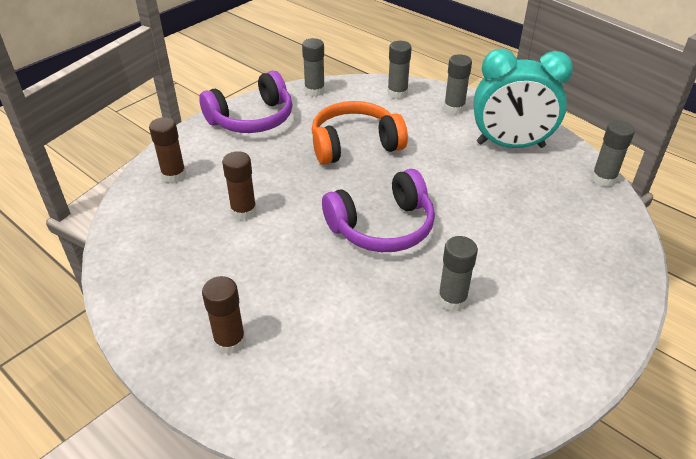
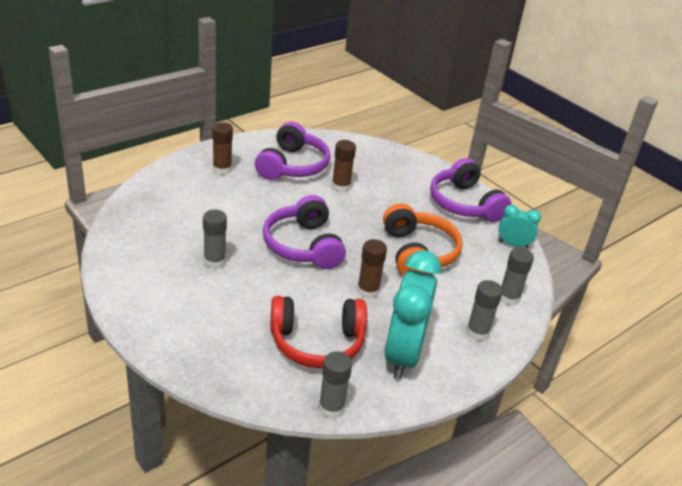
camera: 95 degrees right, 5 degrees down
(174, 175) = (390, 162): brown glue stick -> brown glue stick (368, 291)
(201, 263) = (293, 165): none -> purple headphones
(314, 91) = (513, 244): grey glue stick -> turquoise clock
(532, 197) = (317, 342): none -> red headphones

